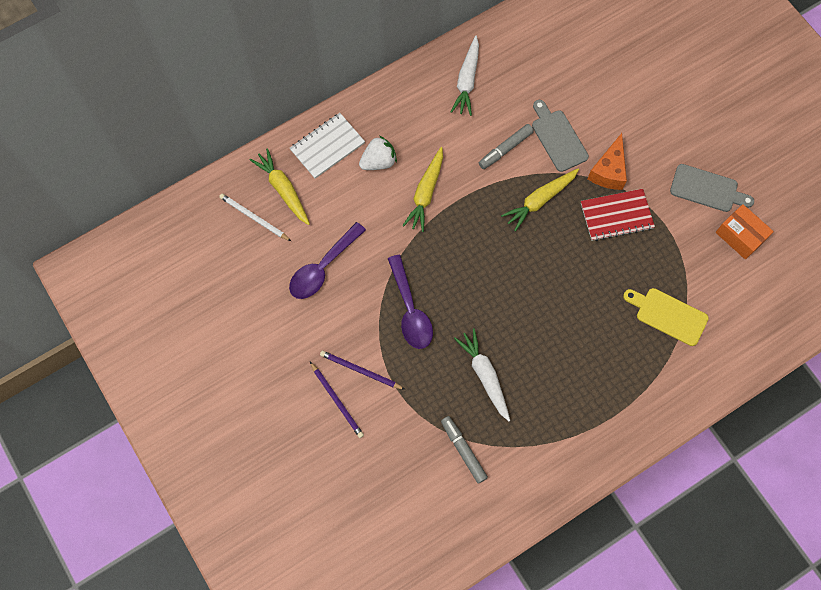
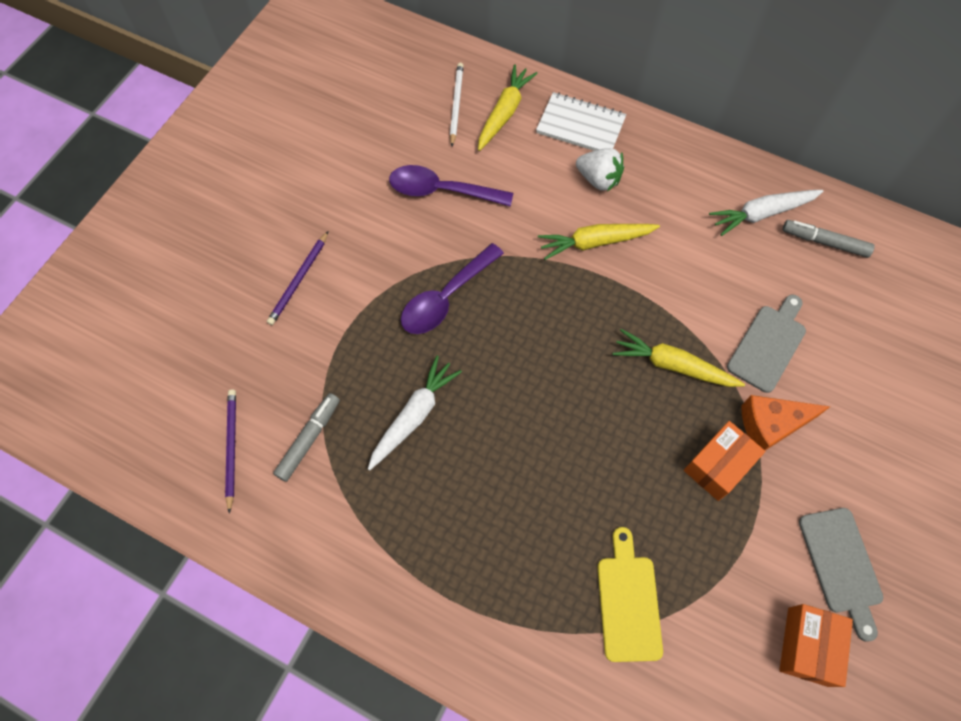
camera: 60 degrees right, 5 degrees down
(360, 370) = (346, 285): purple pencil -> purple pencil (231, 448)
(505, 149) = (709, 295): grey marker -> grey marker (824, 242)
(616, 216) = (718, 465): red notebook -> orange box

